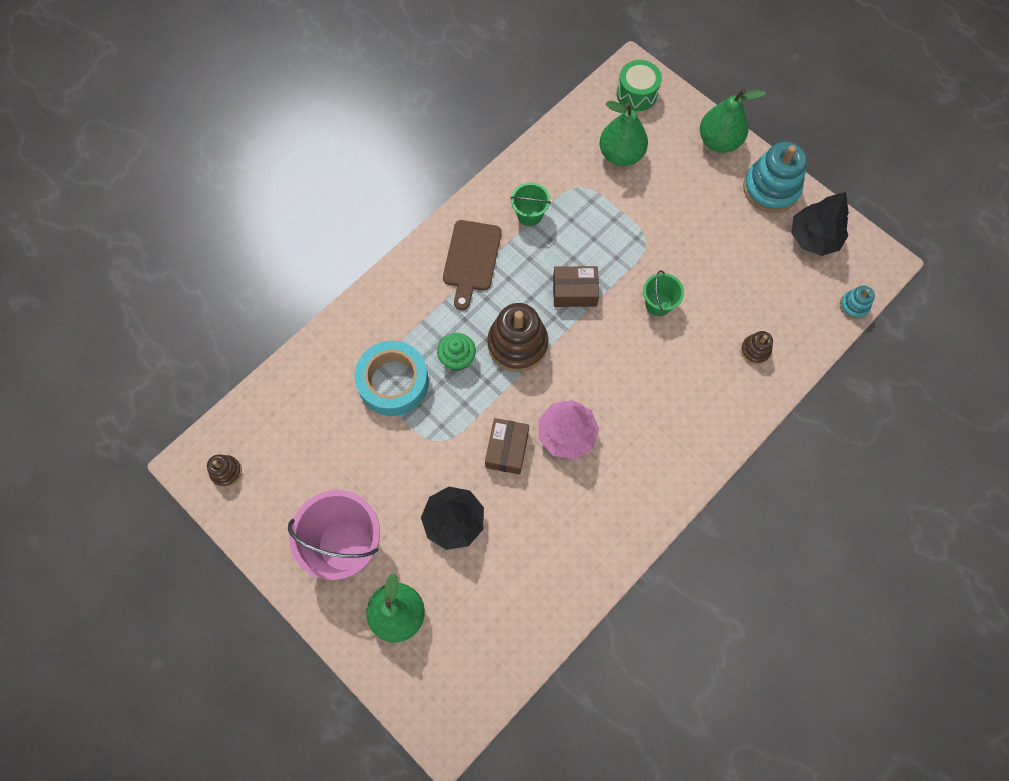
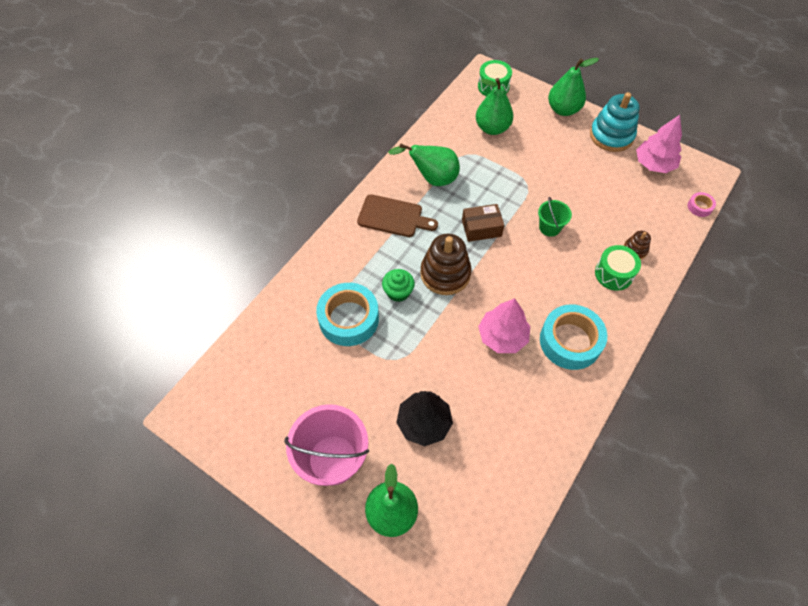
camera: 10 degrees left, 10 degrees down
(226, 471) = (215, 415): brown stacking toy -> none
(471, 259) = (393, 217): brown cutting board -> brown cutting board turned 75 degrees counterclockwise
(507, 449) = (456, 357): brown box -> none
(529, 214) = (432, 178): green bucket -> green pear
(644, 453) = (570, 341): none -> turquoise tape
(720, 377) = (614, 274): none -> green drum
(814, 237) = (654, 164): black tree -> pink tree
(854, 306) = (699, 207): turquoise stacking toy -> pink tape

